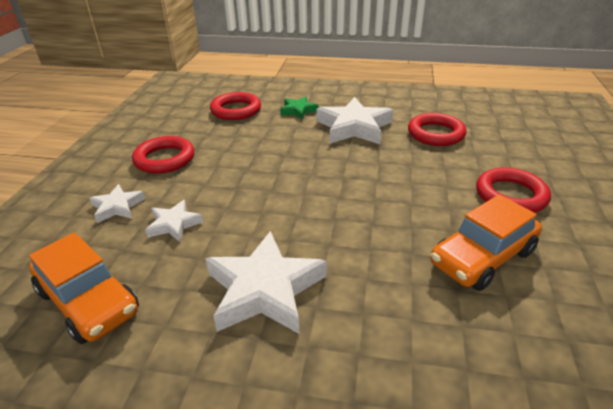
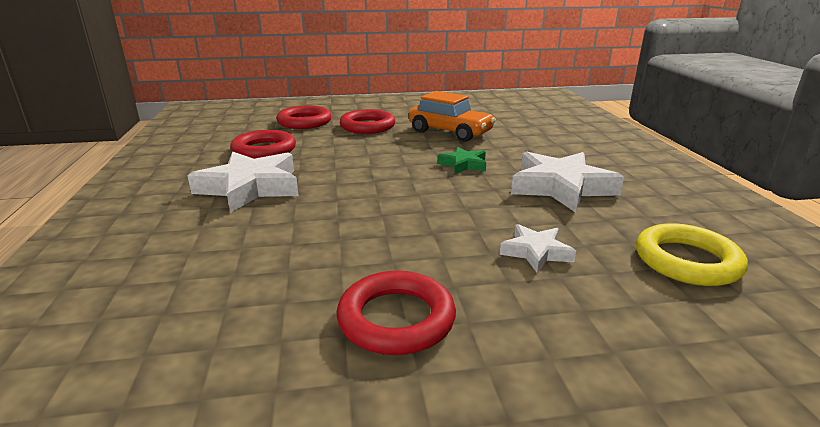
camera: 110 degrees left, 10 degrees down
(88, 302) = (687, 261): orange car -> yellow ring
(117, 207) = (551, 312): white star -> none
(236, 110) = (174, 296): red ring -> red ring (304, 122)
(298, 110) = (188, 232): green star -> green star (463, 164)

